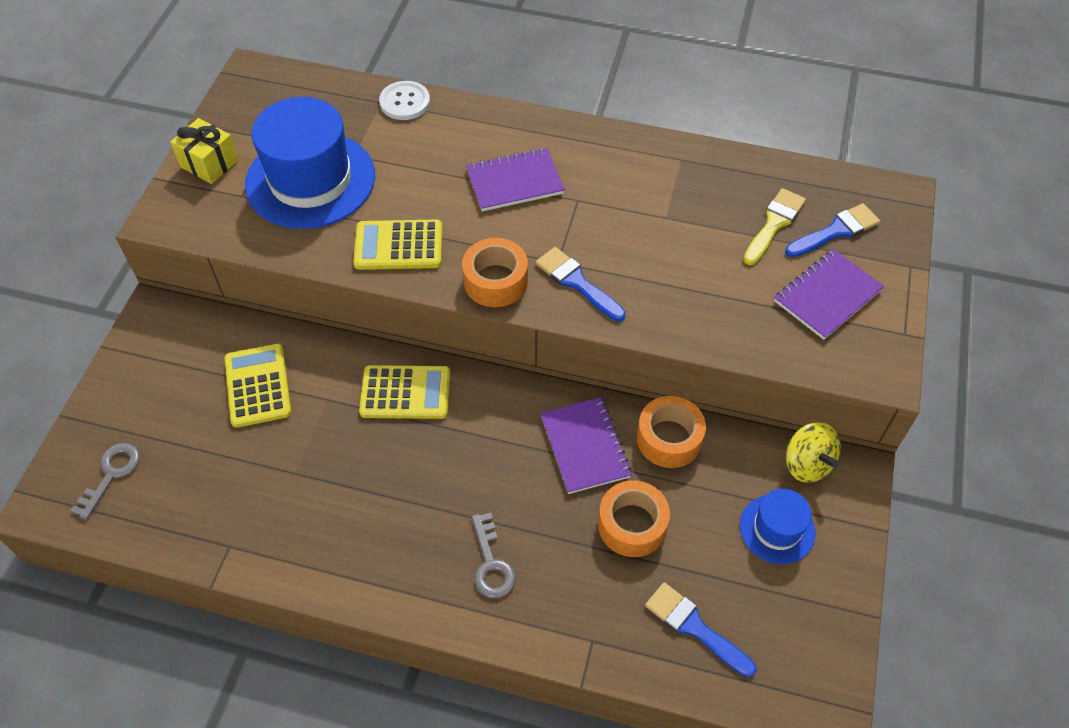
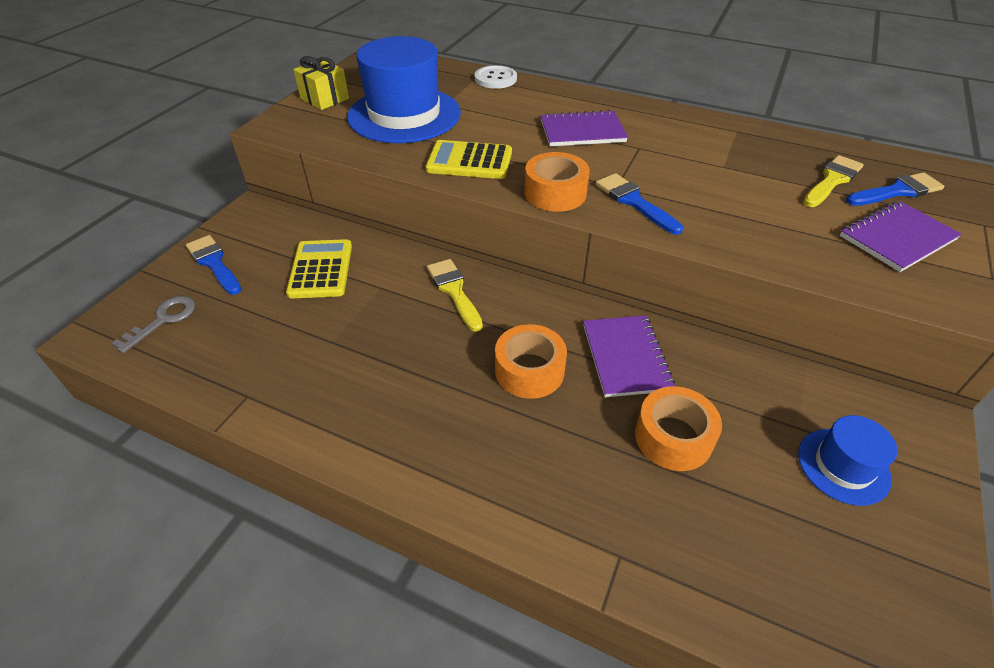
camera: 10 degrees right, 10 degrees down
(405, 393) = (454, 291): yellow calculator -> yellow brush
(491, 563) = (512, 452): grey key -> none
(669, 439) = (715, 362): orange tape -> orange tape (529, 370)
(694, 627) = (747, 561): blue brush -> blue brush (214, 263)
(807, 464) = (871, 405): yellow spinning top -> none

